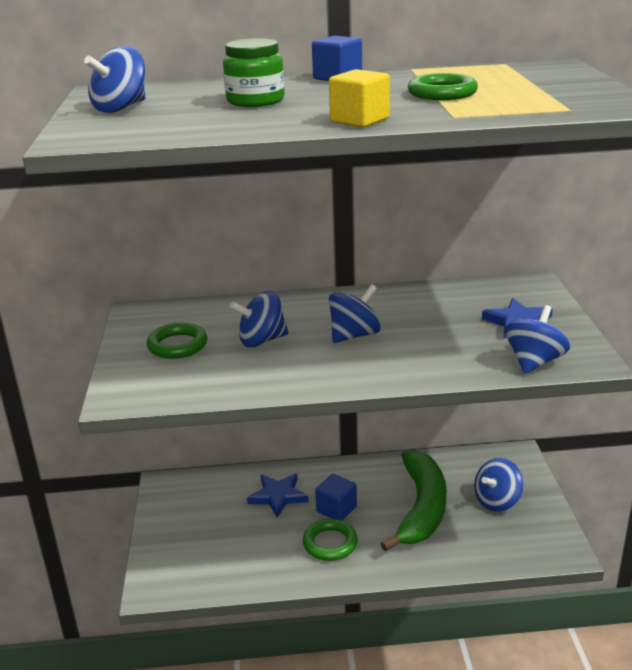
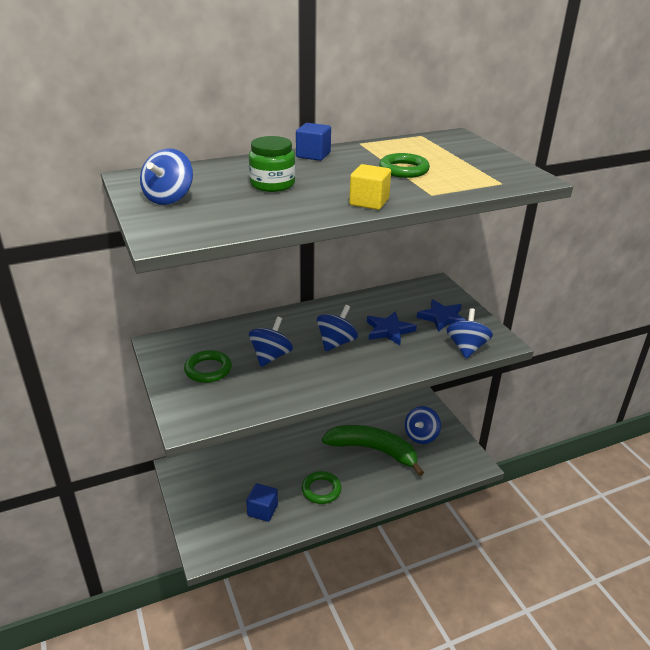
camera: 20 degrees left, 5 degrees up
(261, 340) = (271, 356): blue spinning top -> blue spinning top turned 150 degrees clockwise
(278, 496) = (269, 460): blue star -> blue star (389, 330)
(336, 509) = (315, 462): blue cube -> blue cube (262, 510)
(421, 508) = (373, 450): green banana -> green banana turned 60 degrees counterclockwise

